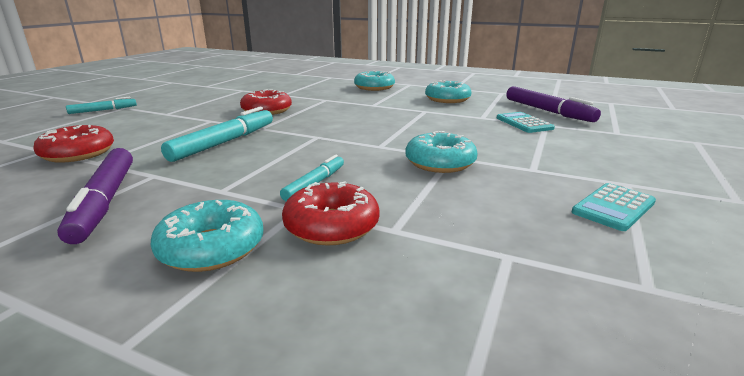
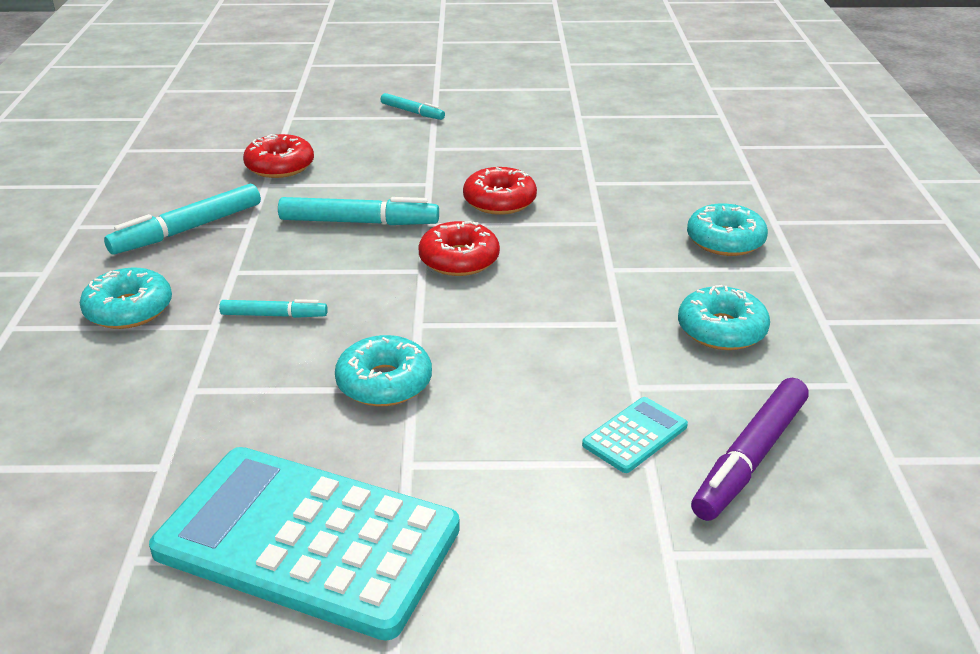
camera: 65 degrees right, 10 degrees up
(105, 201) = (188, 229): purple marker -> turquoise marker
(331, 226) = (185, 353): red donut -> red donut (459, 260)
(613, 207) = (308, 540): turquoise calculator -> turquoise calculator, size x2.41

